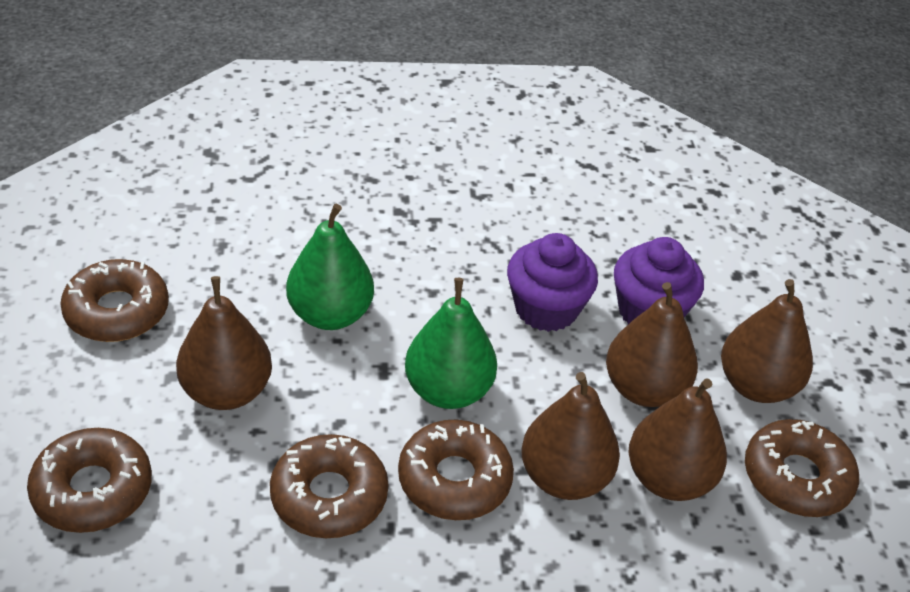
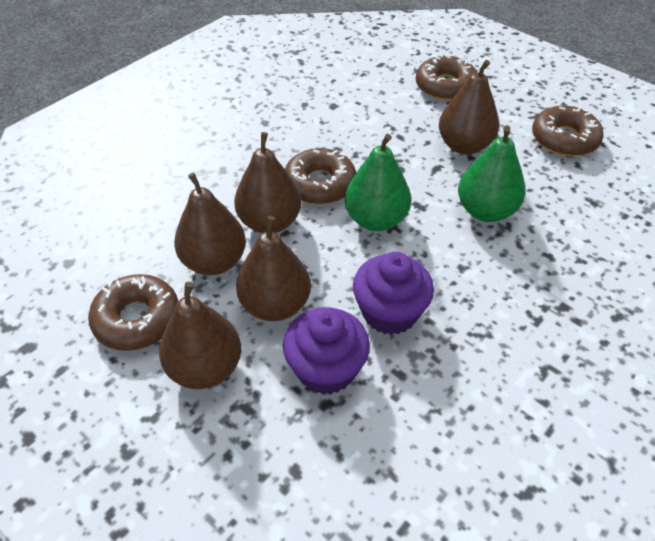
camera: 140 degrees right, 5 degrees up
(329, 496) = (362, 142): brown donut -> none

